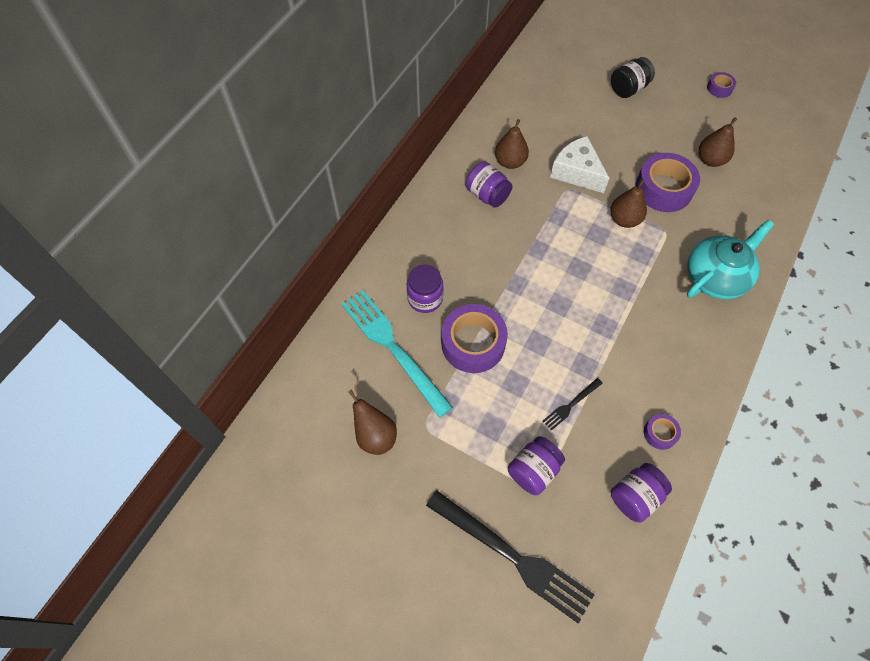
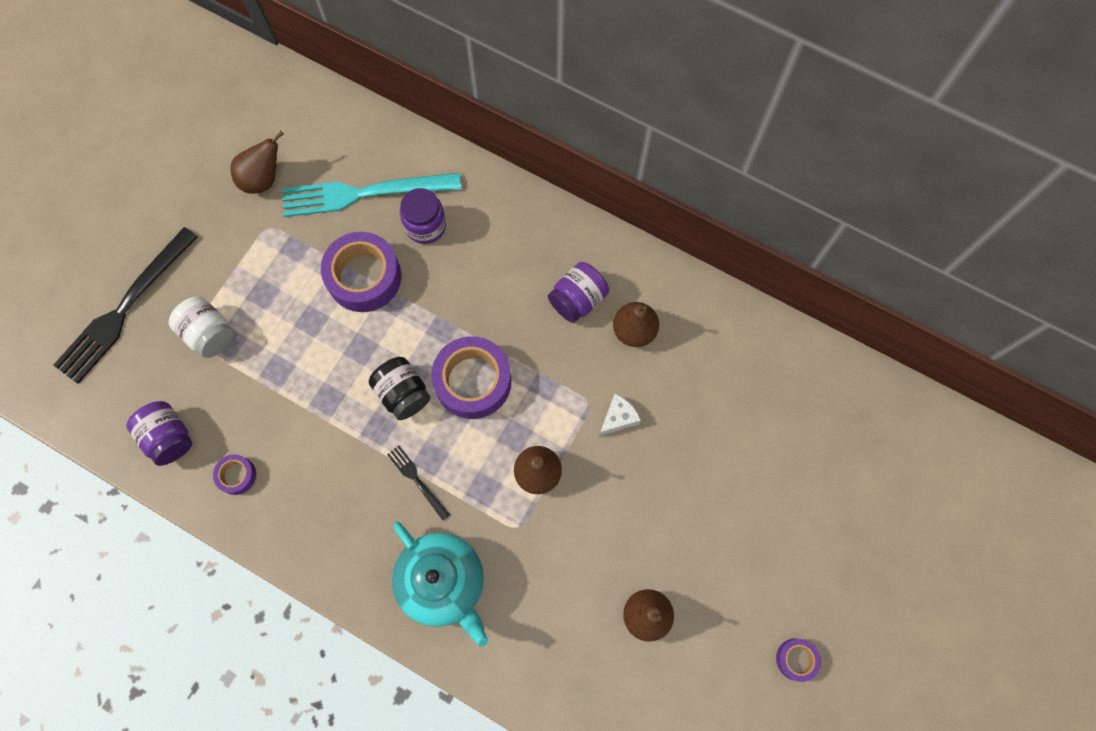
camera: 90 degrees right, 10 degrees up
(393, 347) = (364, 193): turquoise fork -> turquoise fork turned 150 degrees counterclockwise
(533, 470) = (209, 334): purple jar -> white jar
(571, 405) = (280, 379): black fork -> black fork (417, 480)
(577, 172) = (618, 418): white cheese -> white cheese, size x0.55
(628, 89) = (784, 511): black jar -> black jar (403, 394)
(663, 189) = (591, 535): purple tape -> purple tape (473, 381)

